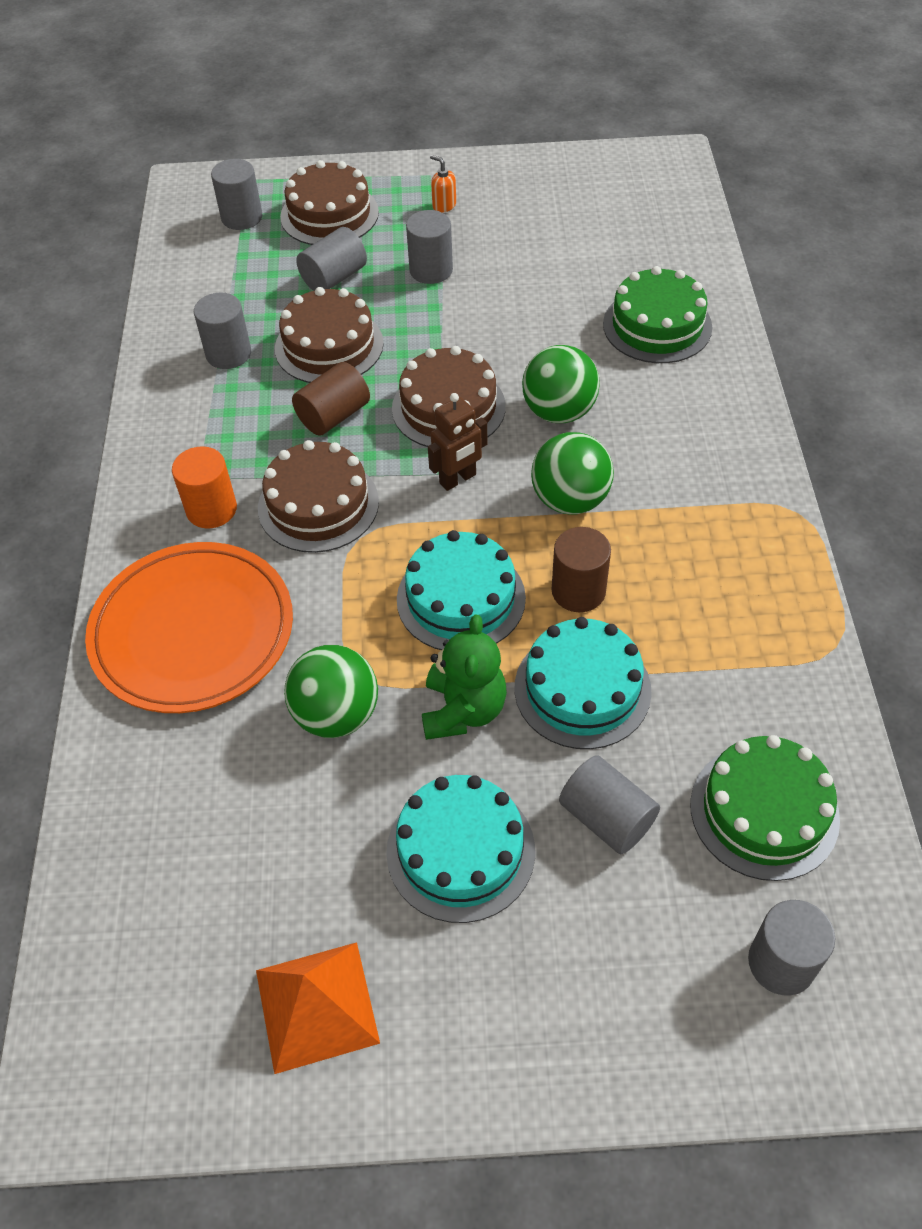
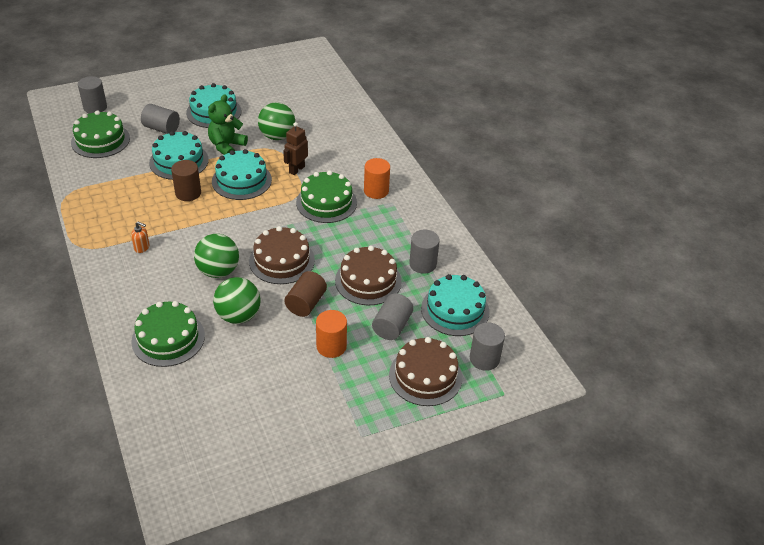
camera: 155 degrees right, 10 degrees down
(192, 631) = (352, 149): orange plate -> none
(232, 280) = (455, 310): none -> turquoise cake
(317, 1006) = (247, 75): orange pyramid -> none
(318, 504) = (326, 202): brown cake -> green cake
(333, 415) = (342, 243): brown cylinder -> brown cylinder (306, 303)
(431, 270) = (331, 346): grey cylinder -> orange cylinder
(444, 205) = (347, 404): orange soap dispenser -> orange soap dispenser (142, 247)
(458, 479) = (262, 227): brown robot -> brown robot (296, 169)
(463, 710) = (226, 146): green teddy bear -> green teddy bear turned 45 degrees clockwise
(570, 500) = (201, 229): green ball -> green ball (238, 316)

